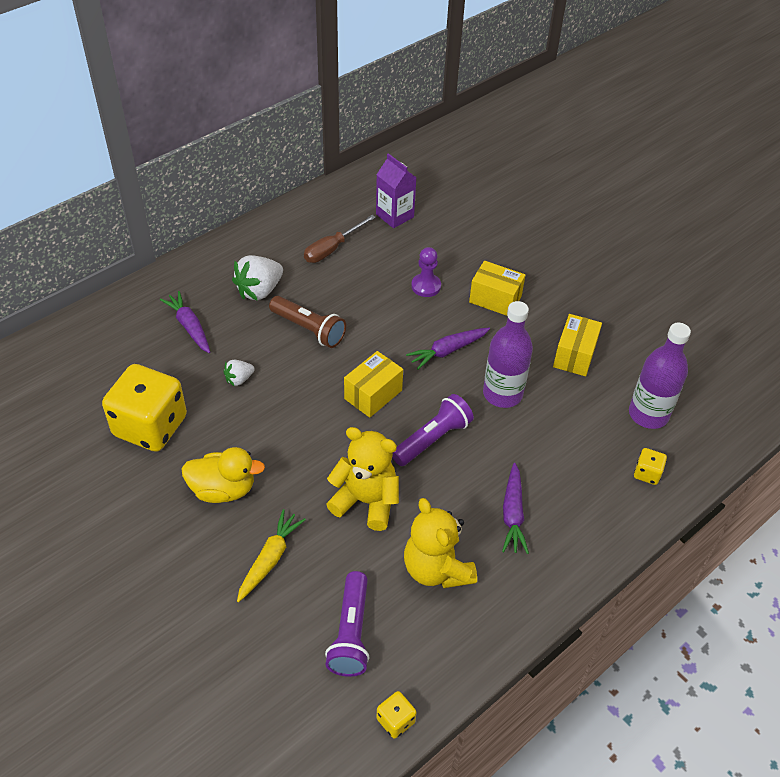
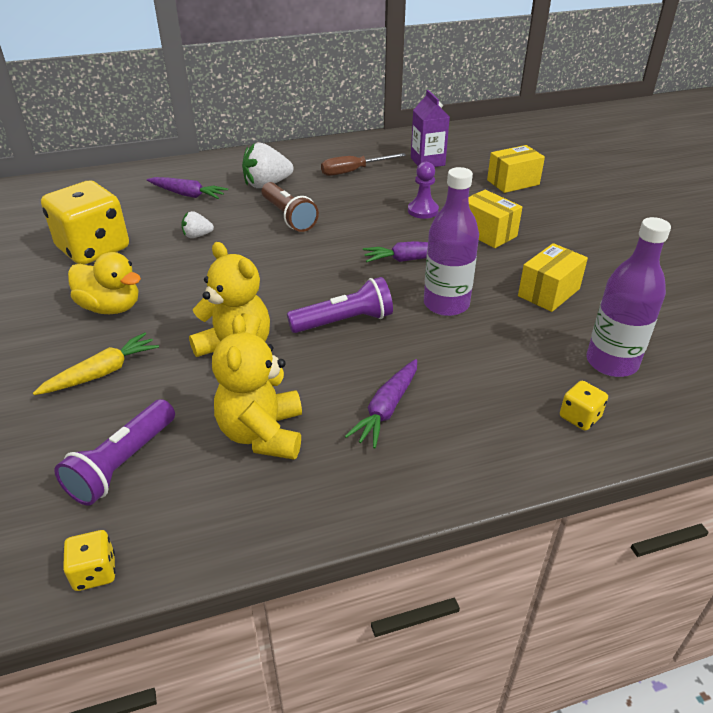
camera: 25 degrees right, 10 degrees down
(189, 327) = (187, 194): purple carrot -> purple carrot turned 120 degrees clockwise
(373, 394) = (311, 274): yellow box -> yellow box (513, 182)

